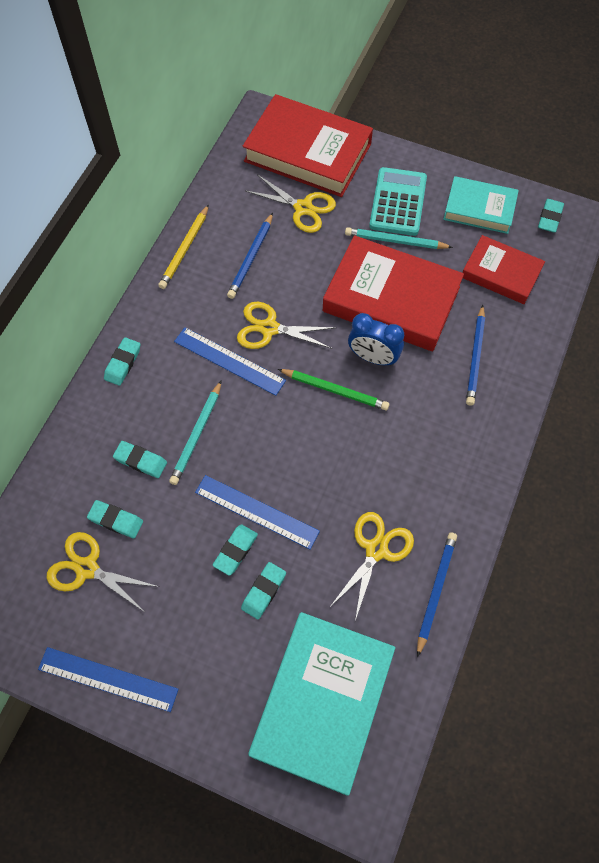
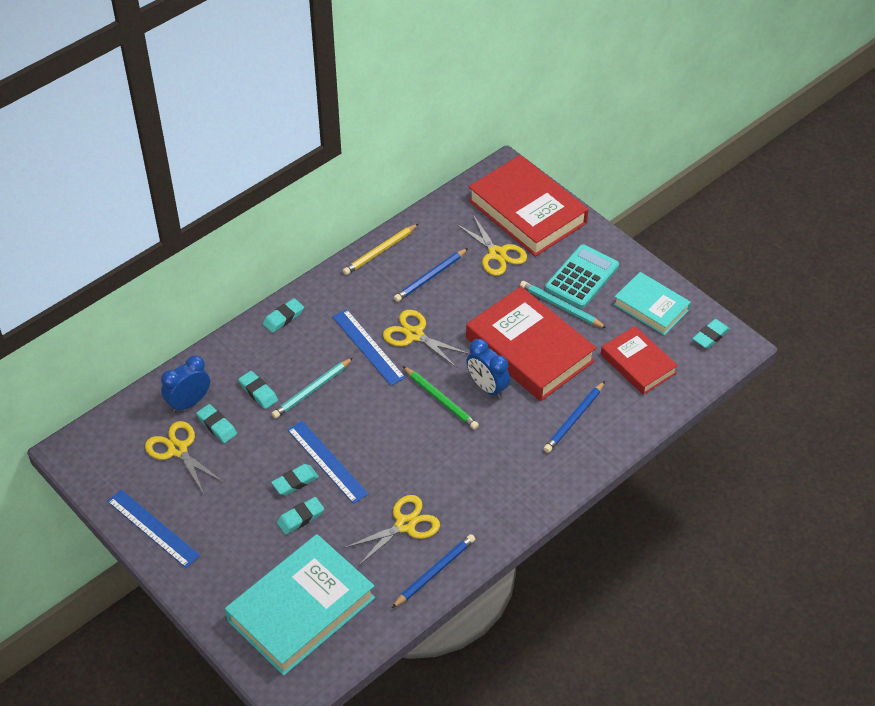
camera: 25 degrees right, 15 degrees down
(70, 506) = (189, 402): none -> blue clock

